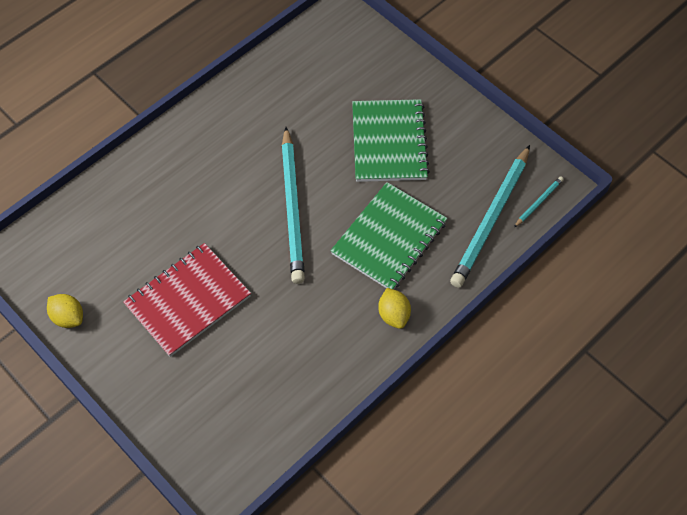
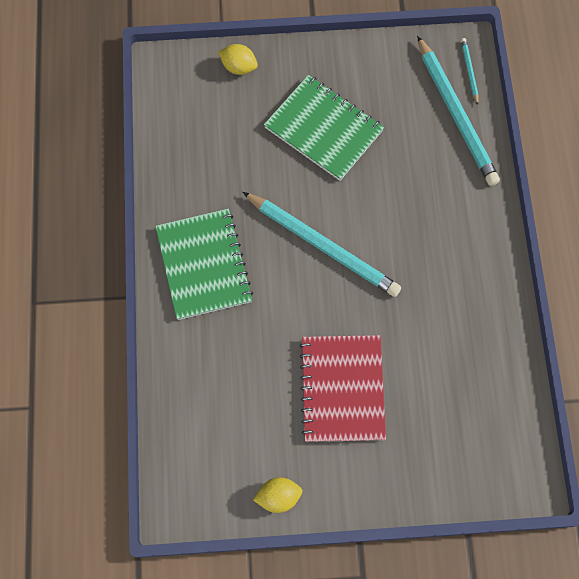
camera: 50 degrees left, 10 degrees up
(389, 238) = (411, 197): green notebook -> green notebook (204, 265)
(393, 315) = (481, 246): yellow lemon -> yellow lemon (239, 67)

